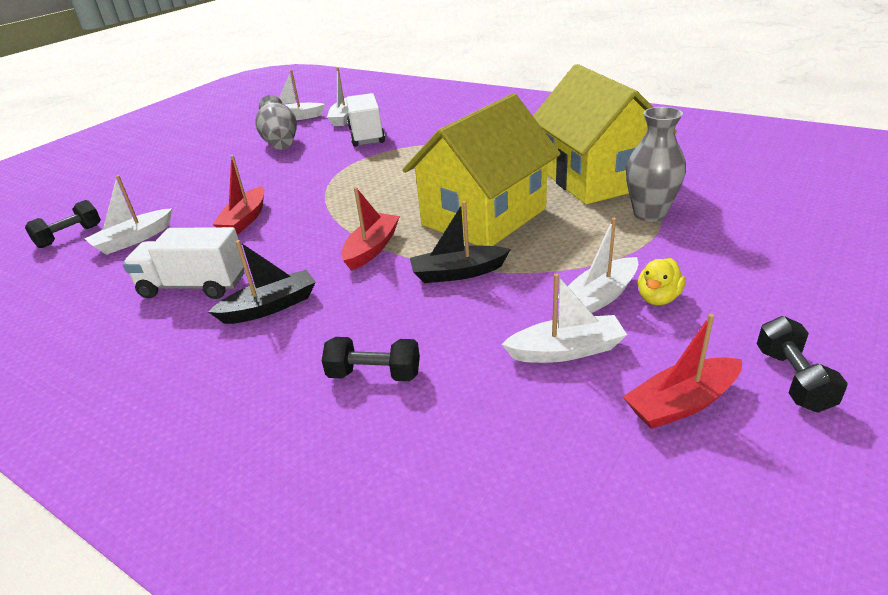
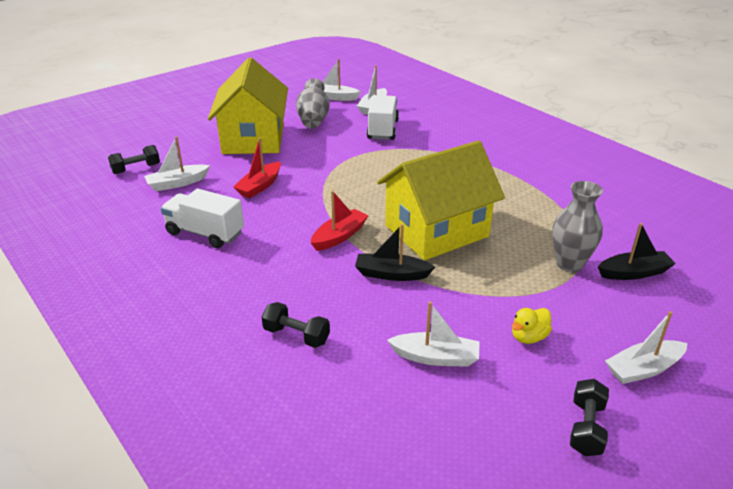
camera: 15 degrees right, 0 degrees up
(270, 307) = (249, 264): black boat -> black boat (634, 273)
(596, 178) = (547, 219): yellow house -> yellow house (253, 139)
(599, 297) = (484, 324): white boat -> white boat (643, 369)
(681, 403) = (493, 420): red boat -> none

